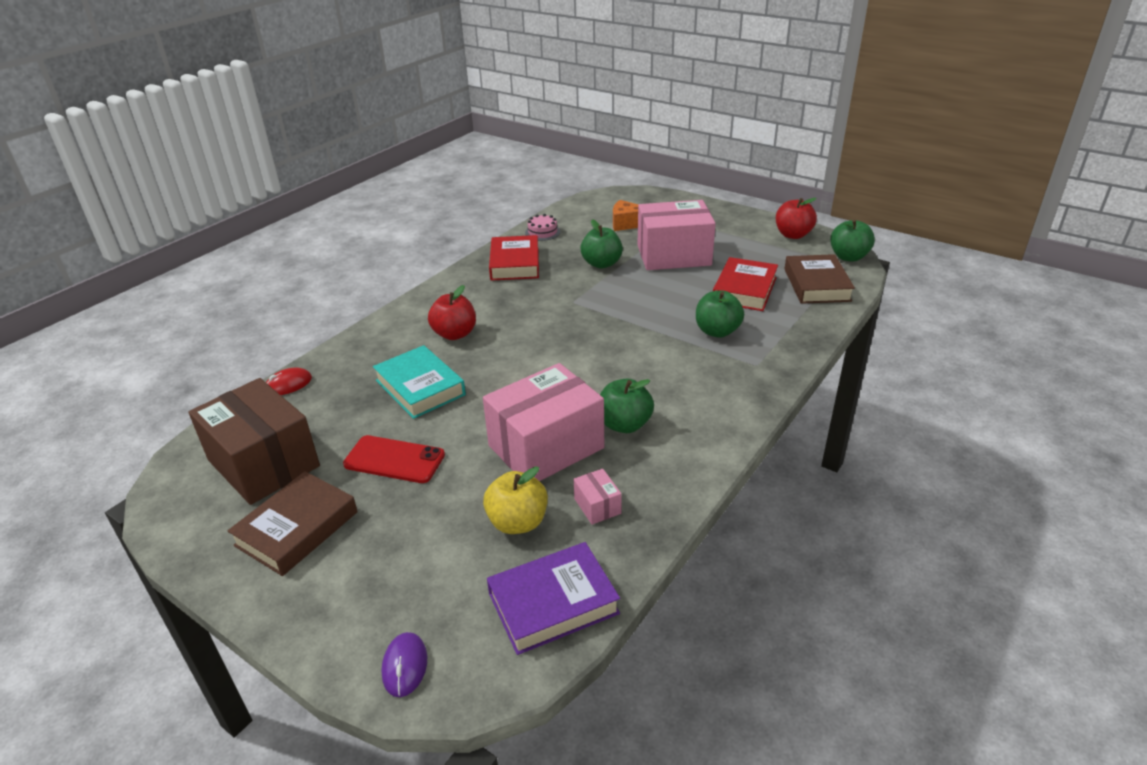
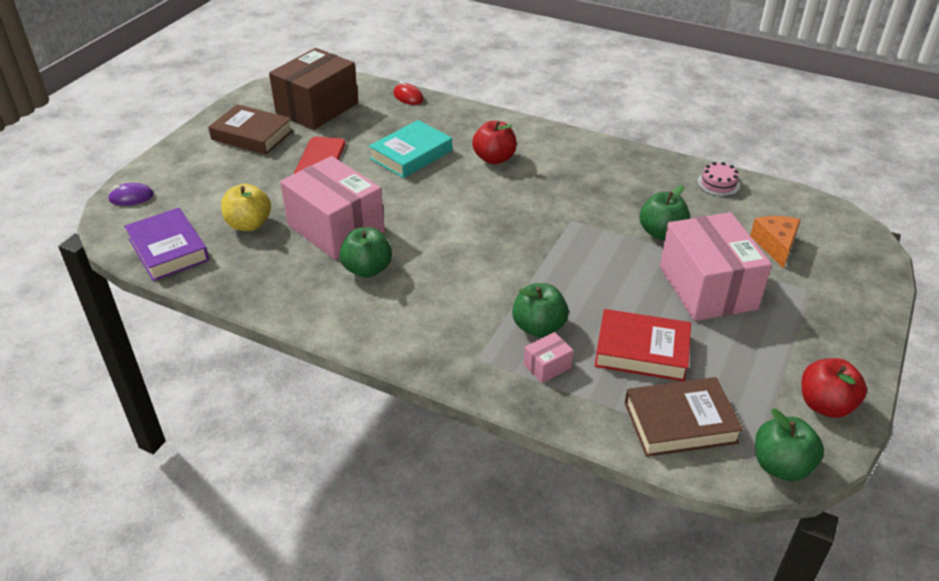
camera: 80 degrees right, 5 degrees up
(514, 263) = (638, 174): red book -> none
(597, 506) = (263, 262): pink box -> pink box (547, 366)

